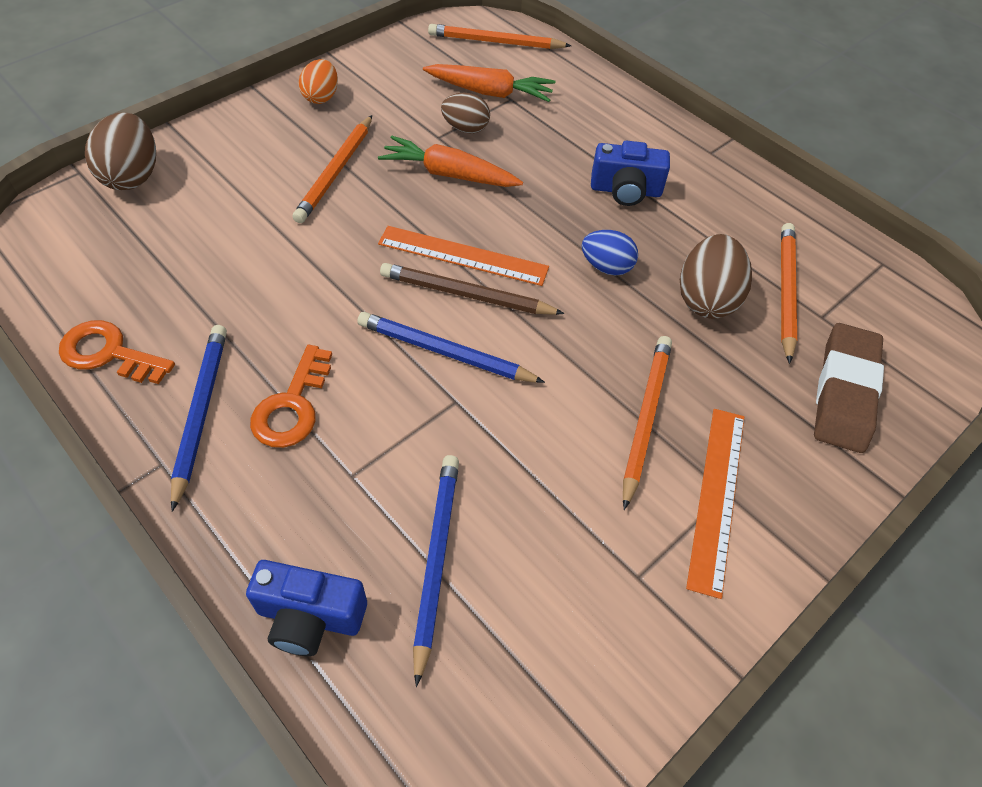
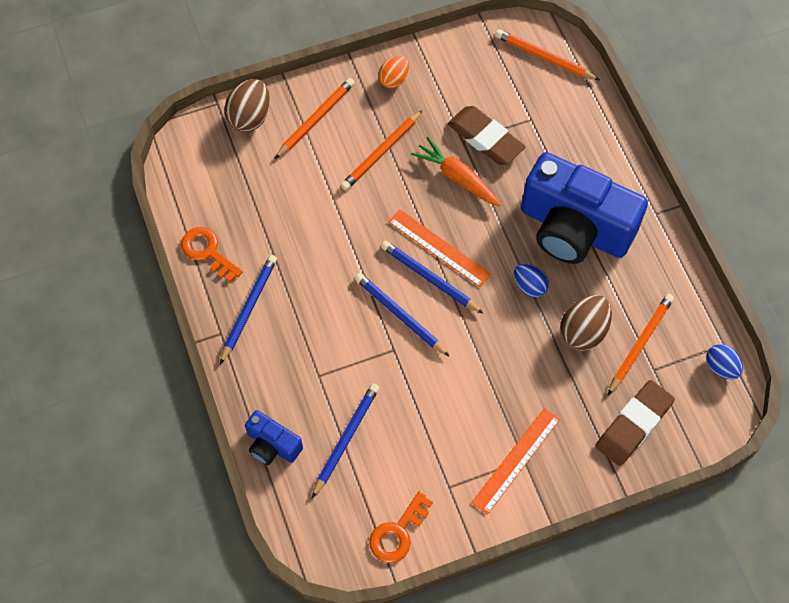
camera: 25 degrees right, 10 degrees up
(292, 406) = (300, 321): orange key -> orange key (398, 533)
(465, 128) = (485, 139): brown egg -> brown eraser
(466, 294) = (429, 278): brown pencil -> blue pencil
(490, 92) = (517, 109): orange carrot -> none
(625, 190) = (574, 228): blue camera -> blue camera, size x2.19
(645, 418) = (500, 399): orange pencil -> orange pencil (316, 119)
(899, 289) = (721, 367): none -> blue egg

